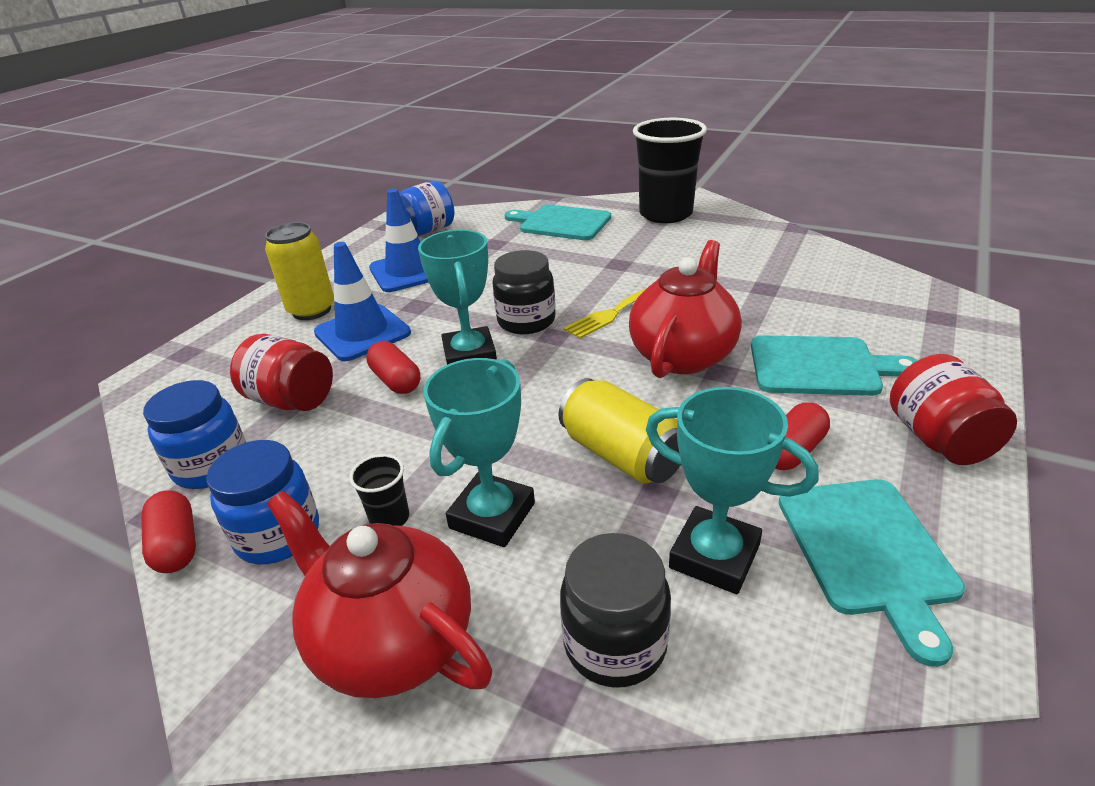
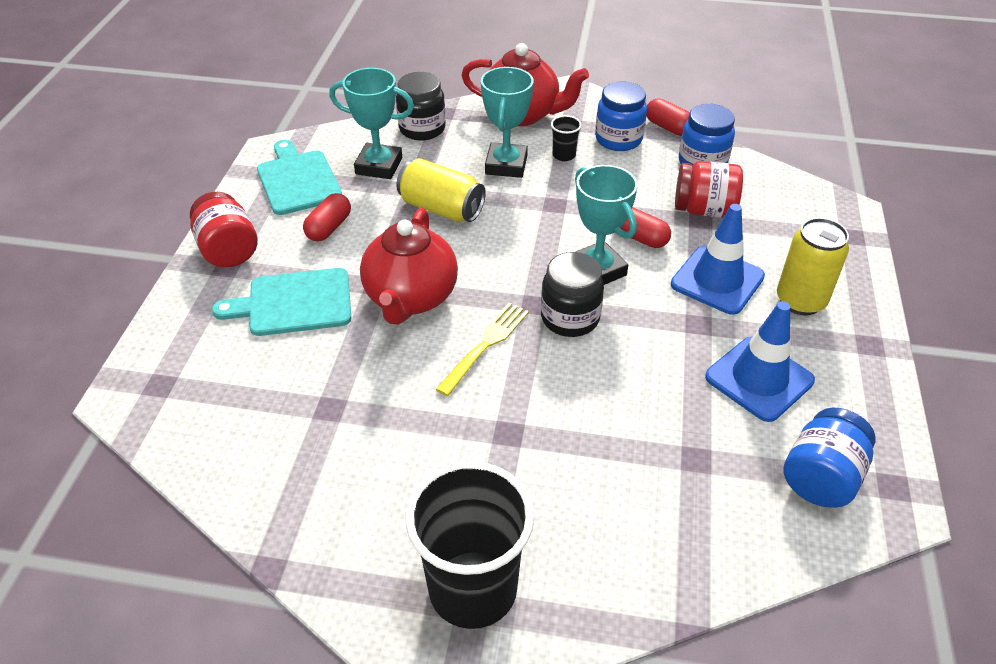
camera: 160 degrees right, 10 degrees up
(561, 223) = (630, 533): turquoise cutting board -> none

